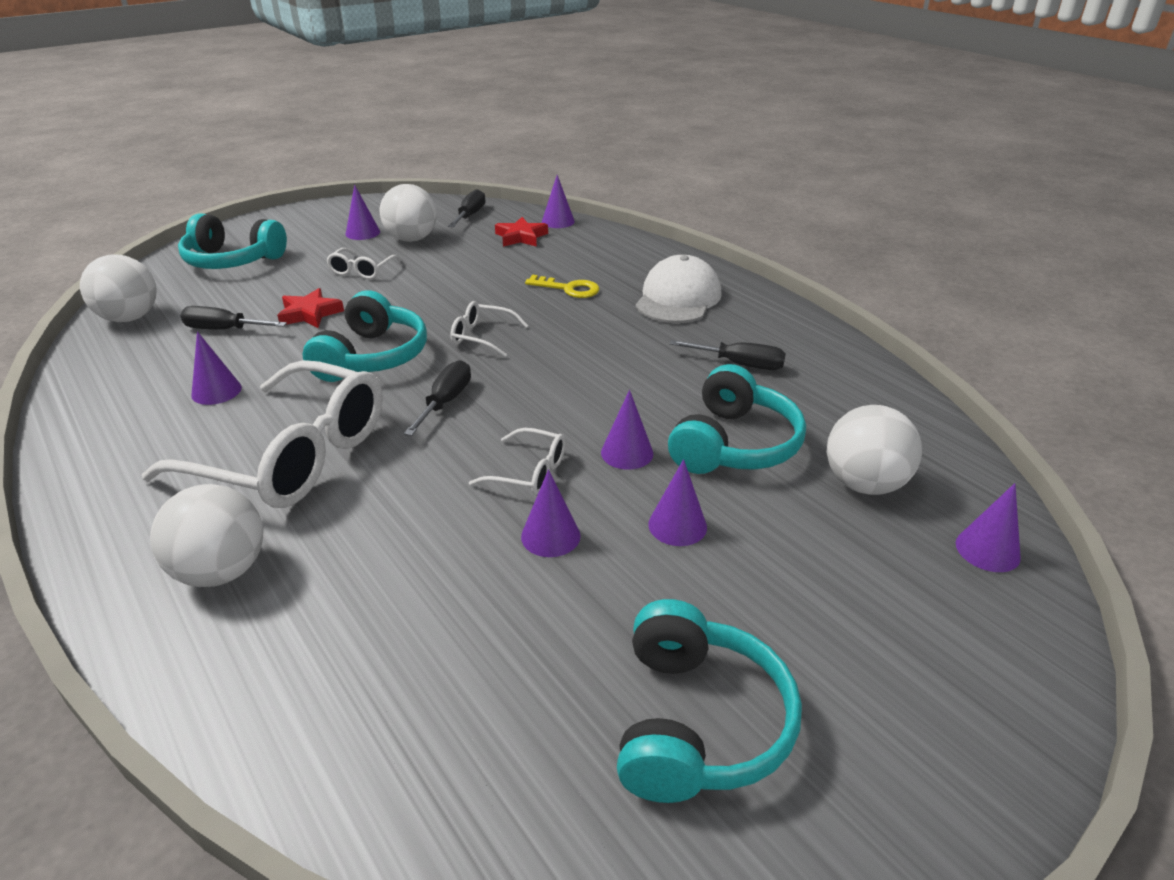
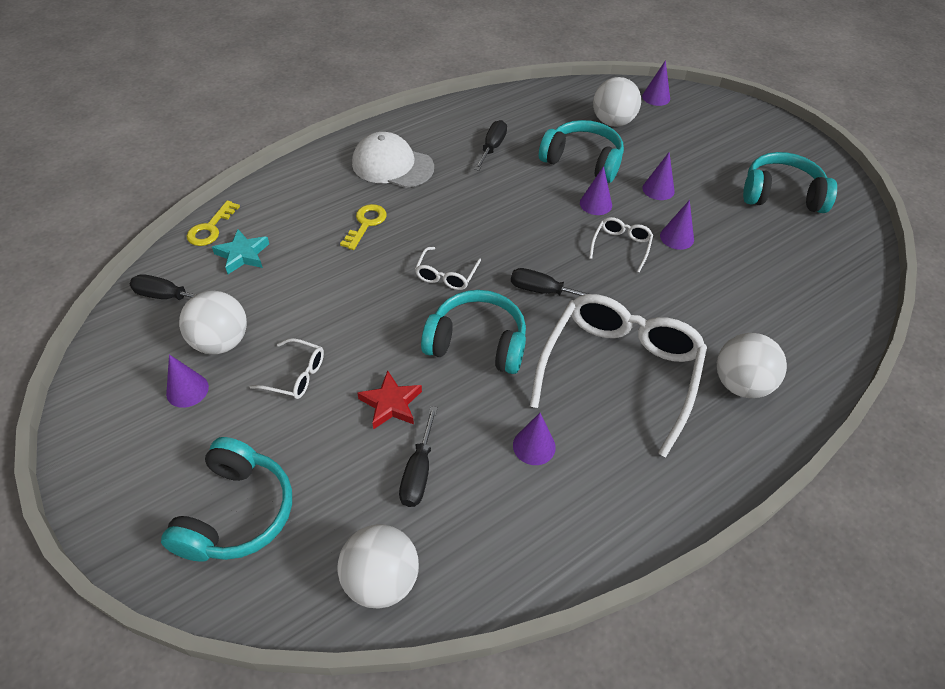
camera: 90 degrees left, 15 degrees up
(521, 237) = (242, 255): red star -> turquoise star
(558, 221) = (210, 228): purple cone -> yellow key

